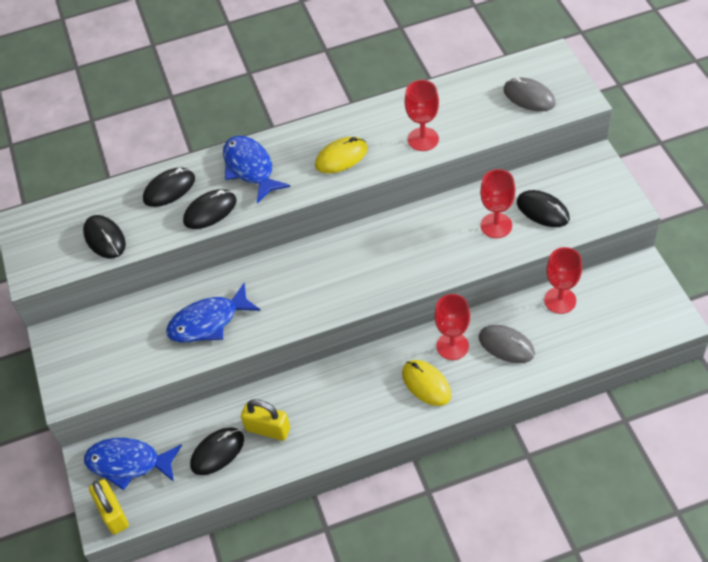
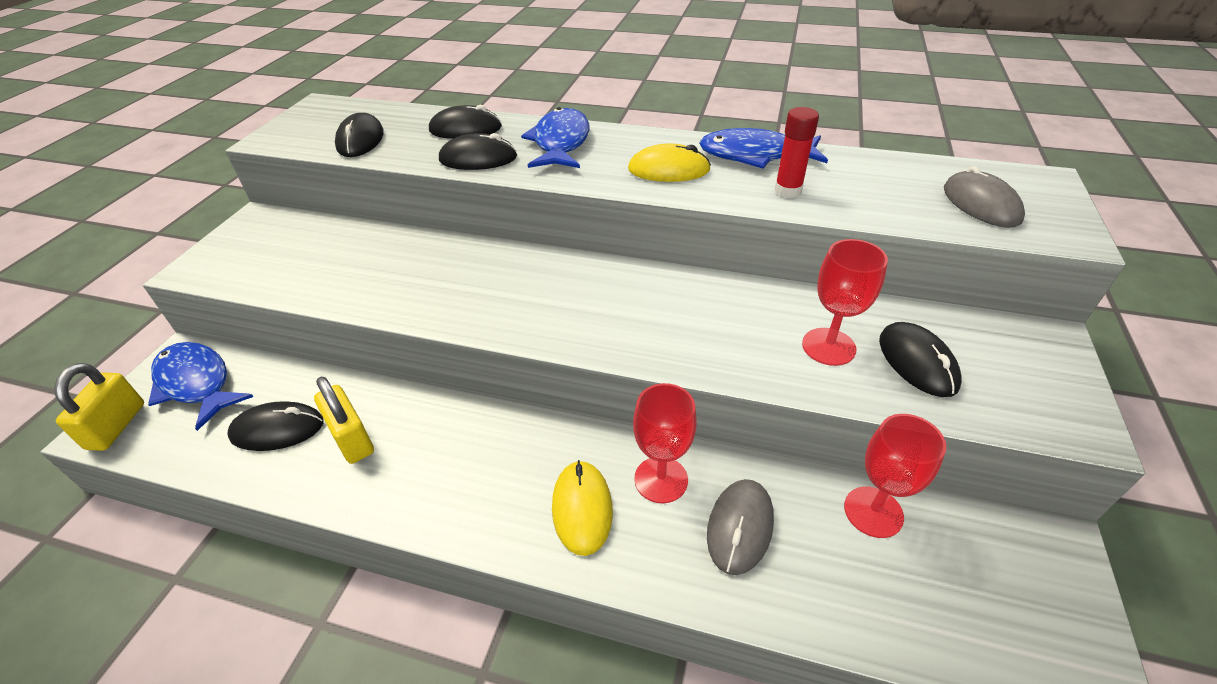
camera: 30 degrees right, 10 degrees down
(208, 322) = (389, 275): blue fish -> blue fish (755, 155)
(423, 139) = (788, 191): red goblet -> red glue stick
(506, 345) = (740, 527): grey mouse -> grey mouse turned 45 degrees clockwise

